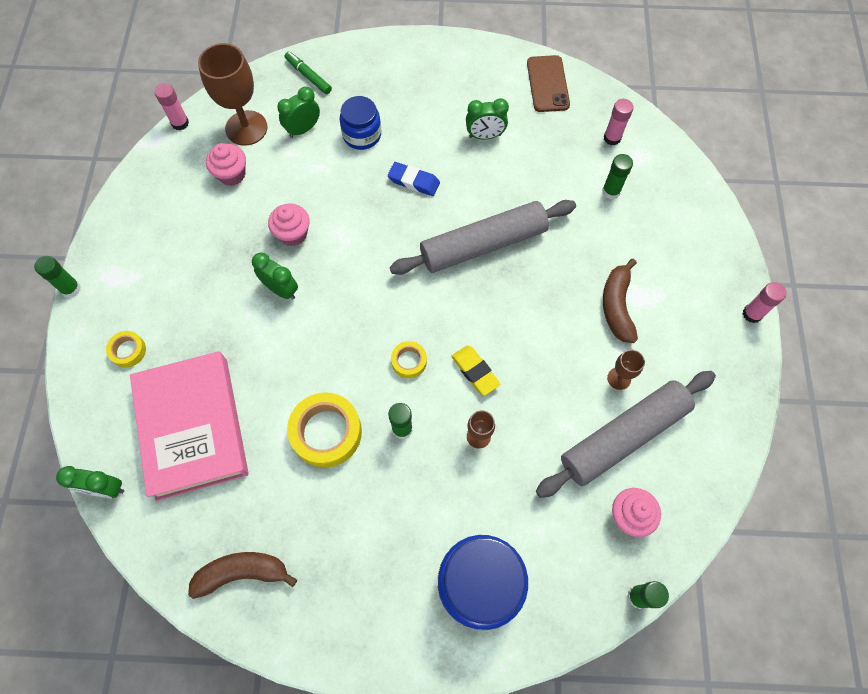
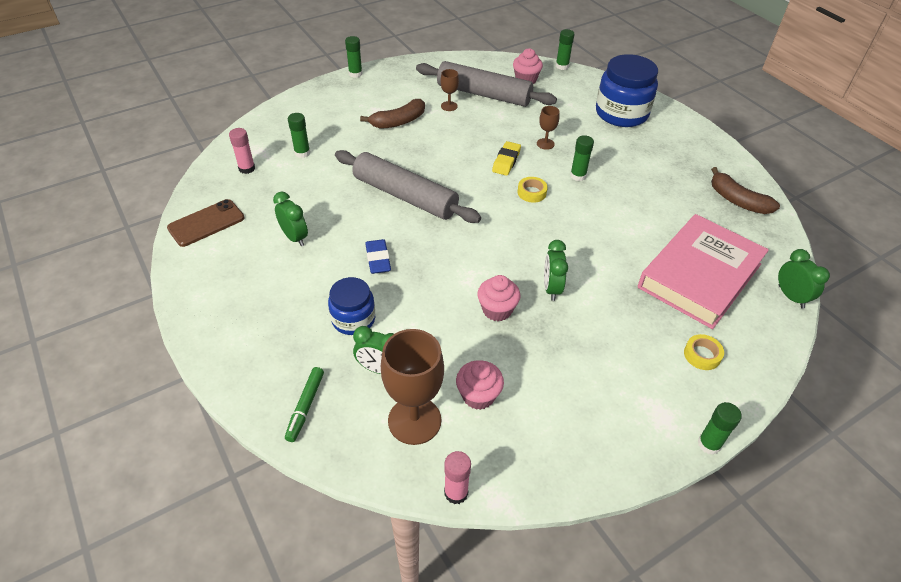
camera: 125 degrees left, 20 degrees down
(326, 432) = (620, 207): yellow tape -> none
(752, 314) = (355, 74): pink glue stick -> green glue stick

